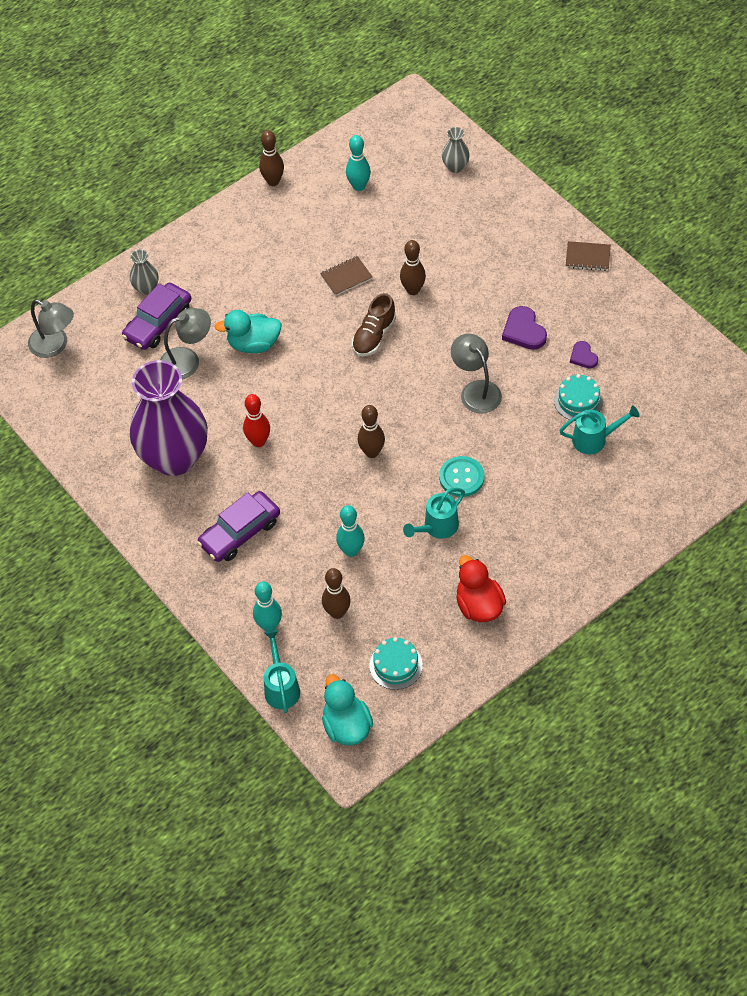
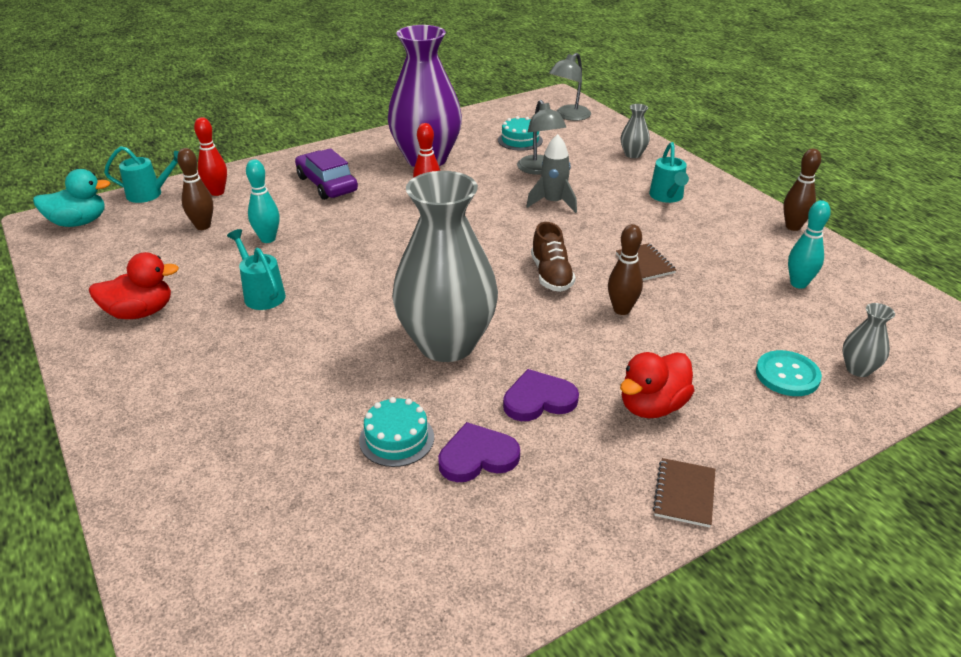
camera: 95 degrees right, 20 degrees down
(158, 323) = (588, 158): purple car -> none
(253, 344) = (553, 203): turquoise duck -> grey rocket
(269, 625) = (217, 192): turquoise bowling pin -> red bowling pin
(372, 452) = (385, 260): brown bowling pin -> none
(374, 336) = (551, 275): brown shoe -> brown shoe turned 135 degrees counterclockwise
(396, 665) = (116, 253): turquoise cake -> turquoise cake (520, 140)
(461, 477) = (320, 318): turquoise button -> turquoise button (787, 375)
(476, 390) = (446, 344): grey lamp -> grey vase
(516, 272) = (652, 406): none -> red duck
(583, 356) = (477, 456): purple heart -> purple heart, size x1.60
(594, 439) = (321, 446): turquoise watering can -> turquoise watering can (667, 197)

